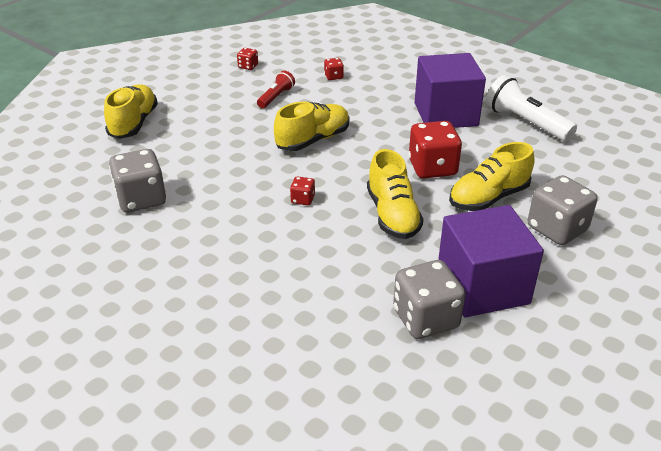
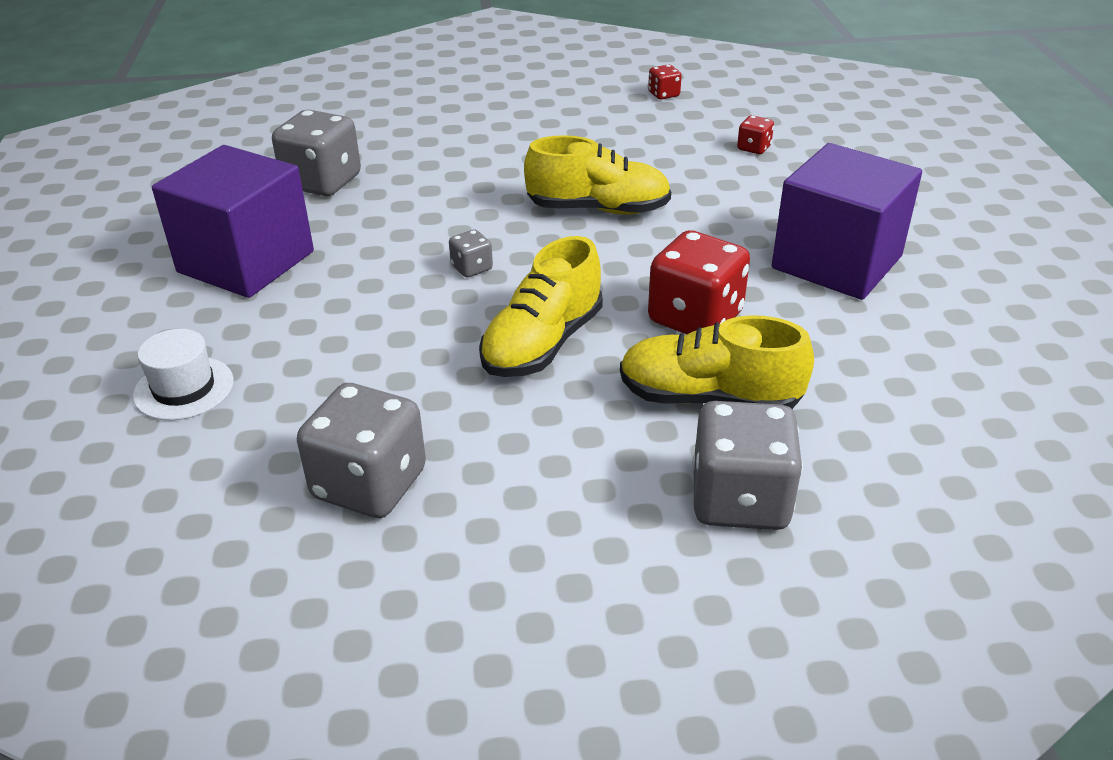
camera: 45 degrees right, 0 degrees up
(134, 123) = (440, 105): yellow shoe -> none
(265, 342) = (184, 388): none -> white hat
(276, 97) = (638, 142): red flashlight -> none
(302, 199) = (472, 268): red dice -> grey dice
(482, 286) = (501, 498): purple cube -> purple cube (246, 262)
(525, 122) = (953, 334): white flashlight -> none

